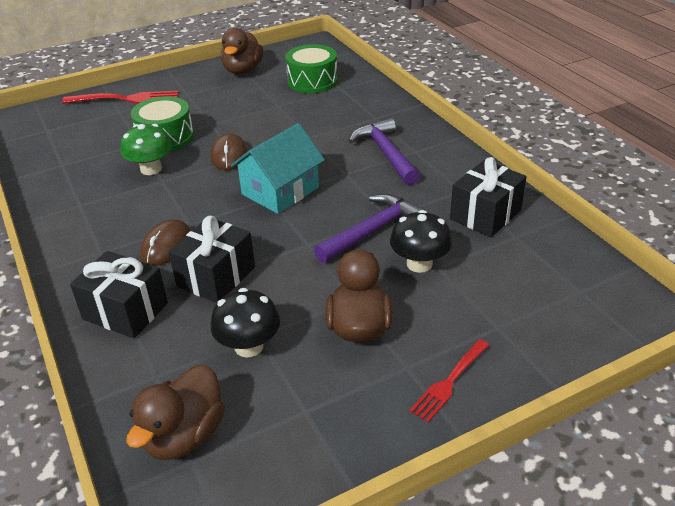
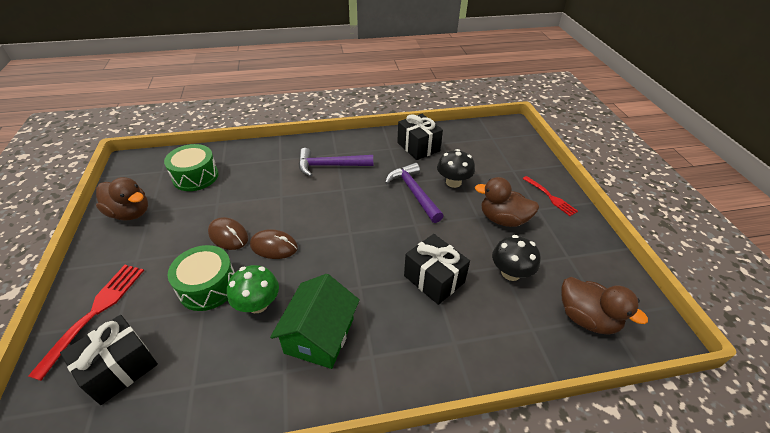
camera: 75 degrees left, 5 degrees up
(120, 214) = (319, 335): none -> green house
(125, 311) = (458, 342): black gift -> black gift (120, 368)
(166, 246) = (383, 305): brown mouse -> brown mouse (228, 235)
(280, 191) = (344, 225): turquoise house -> none

